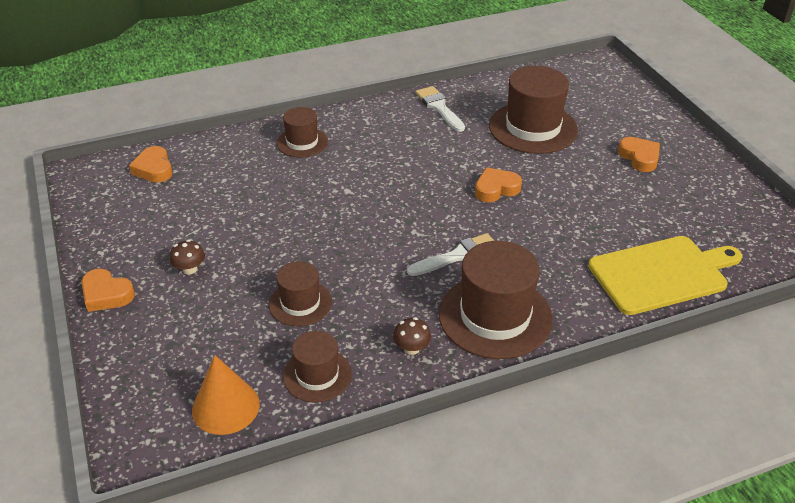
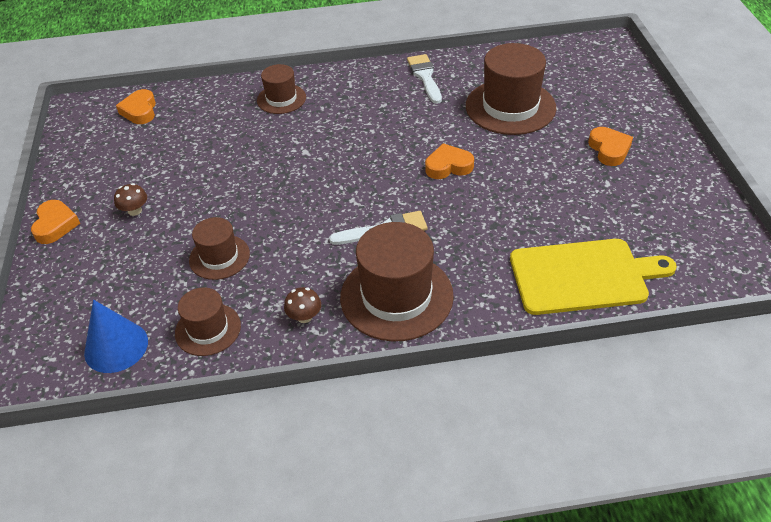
camera: 15 degrees right, 5 degrees up
(106, 294) = (55, 225): orange heart -> orange heart turned 135 degrees counterclockwise
(225, 407) = (116, 347): orange cone -> blue cone

